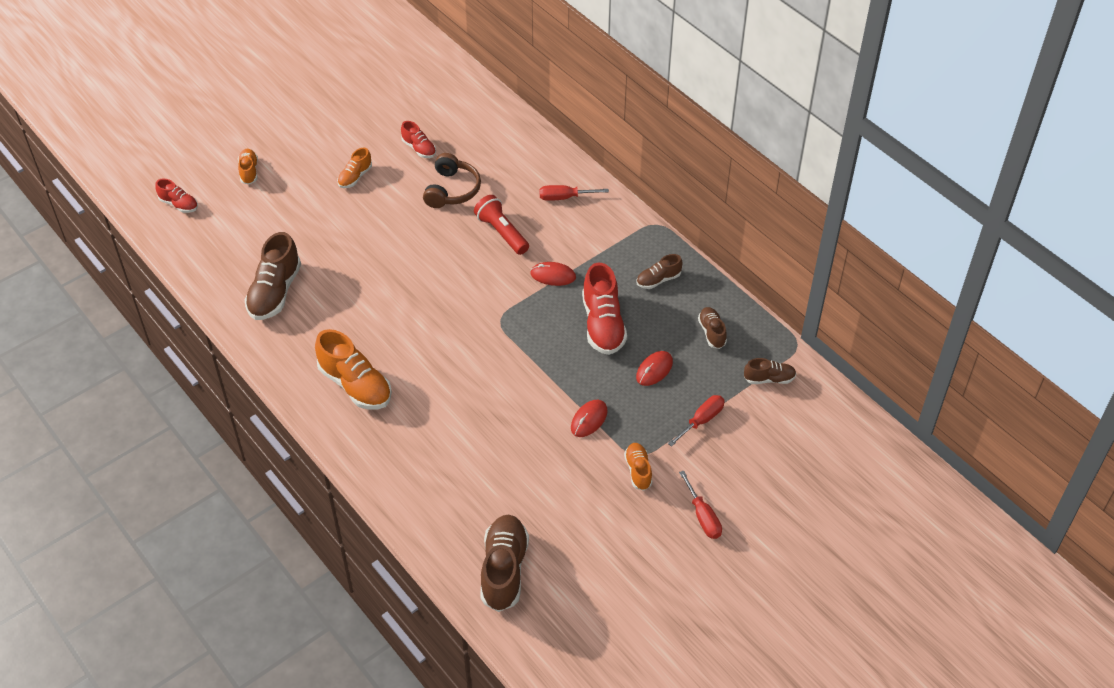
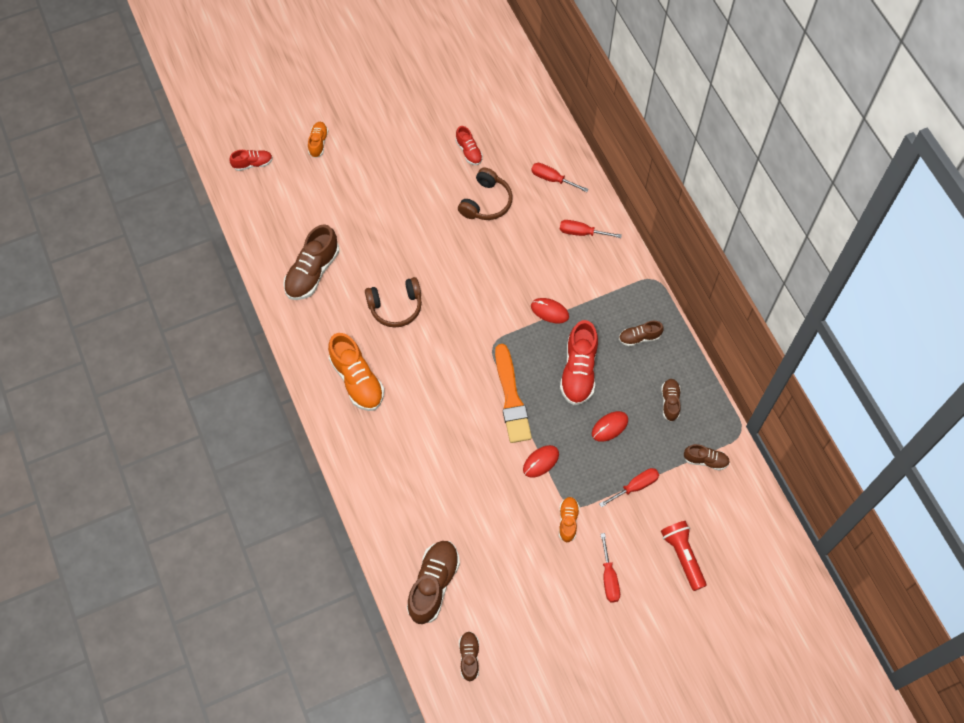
camera: 15 degrees right, 15 degrees up
(179, 204) = (253, 164): red shoe -> red shoe turned 60 degrees counterclockwise
(355, 177) = (406, 169): orange shoe -> none
(379, 306) = (395, 307): none -> brown headphones
(501, 232) = (517, 256): red flashlight -> red flashlight (682, 556)
(517, 156) = (552, 179): none -> red screwdriver
(536, 365) = (511, 398): none -> orange brush
(569, 635) = (469, 657): none -> brown shoe

